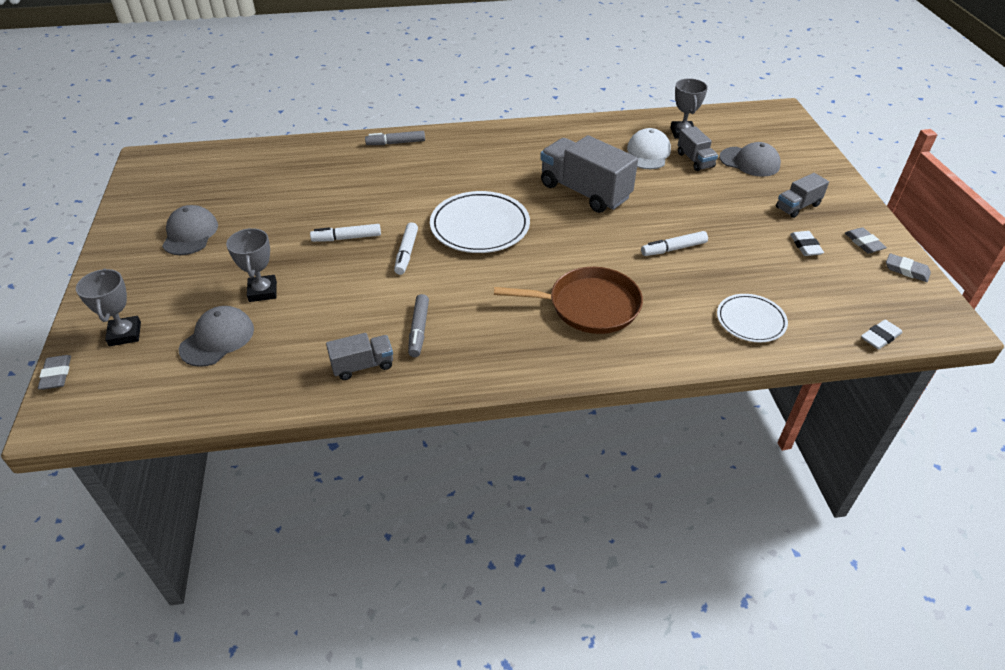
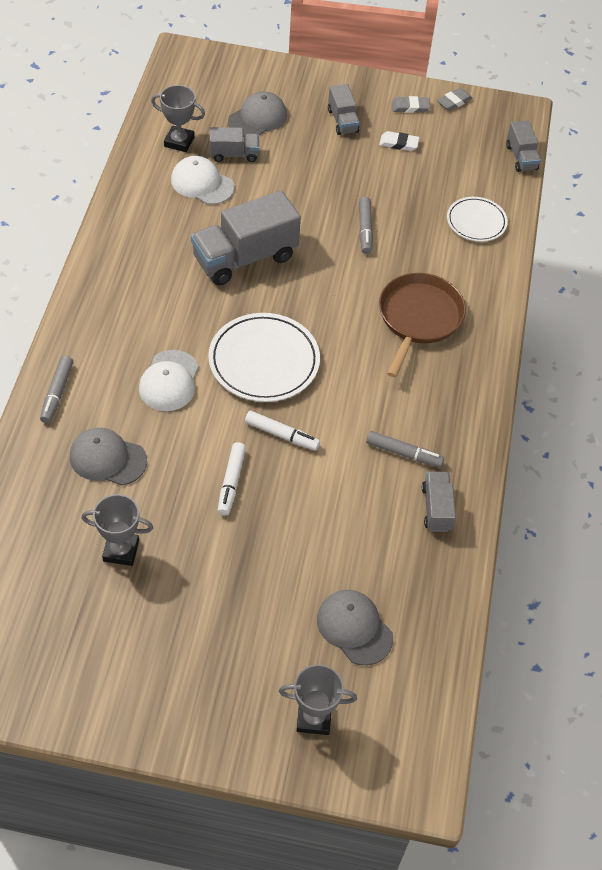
camera: 75 degrees left, 10 degrees up
(56, 374) = (356, 788): grey eraser -> none
(190, 234) = (150, 639): grey cap -> grey cap (107, 458)
(263, 291) = (293, 576): grey trophy -> grey trophy (121, 550)
(432, 186) = (169, 381): none -> white cap
(673, 249) = (365, 229): white marker -> grey marker
(880, 337) = (521, 157): white eraser -> grey truck

